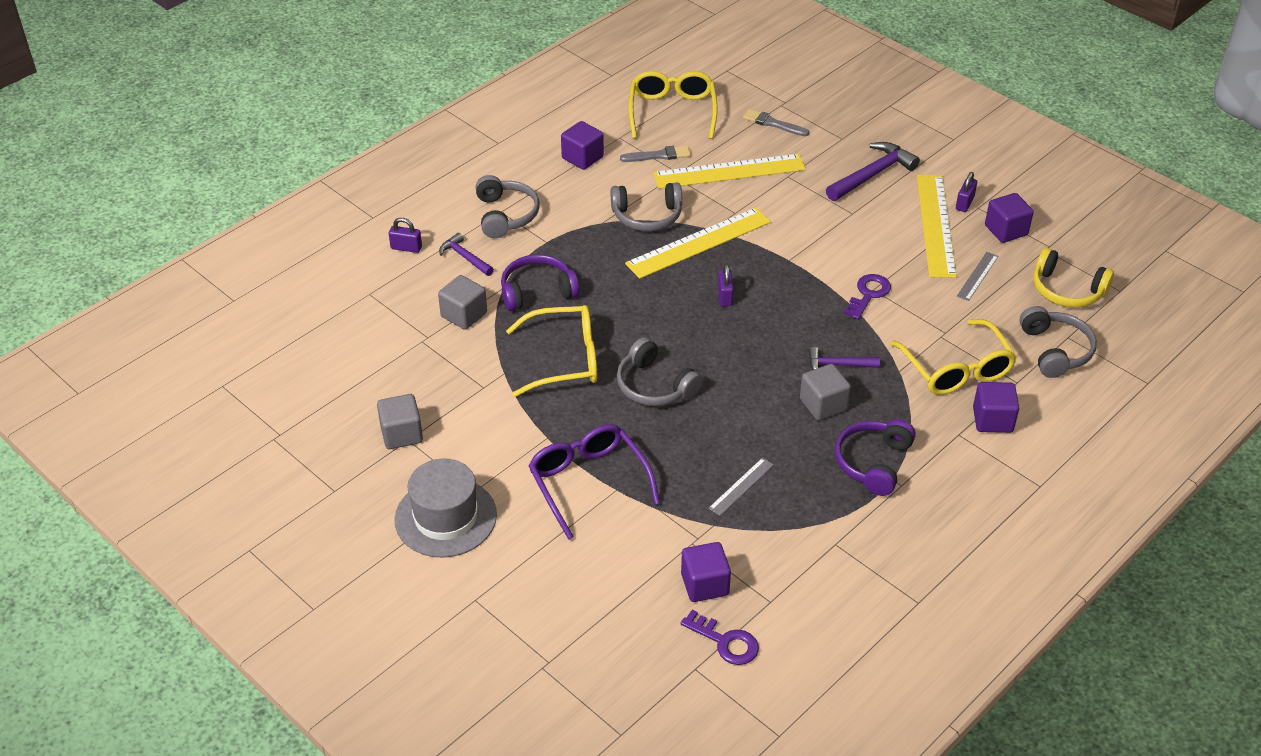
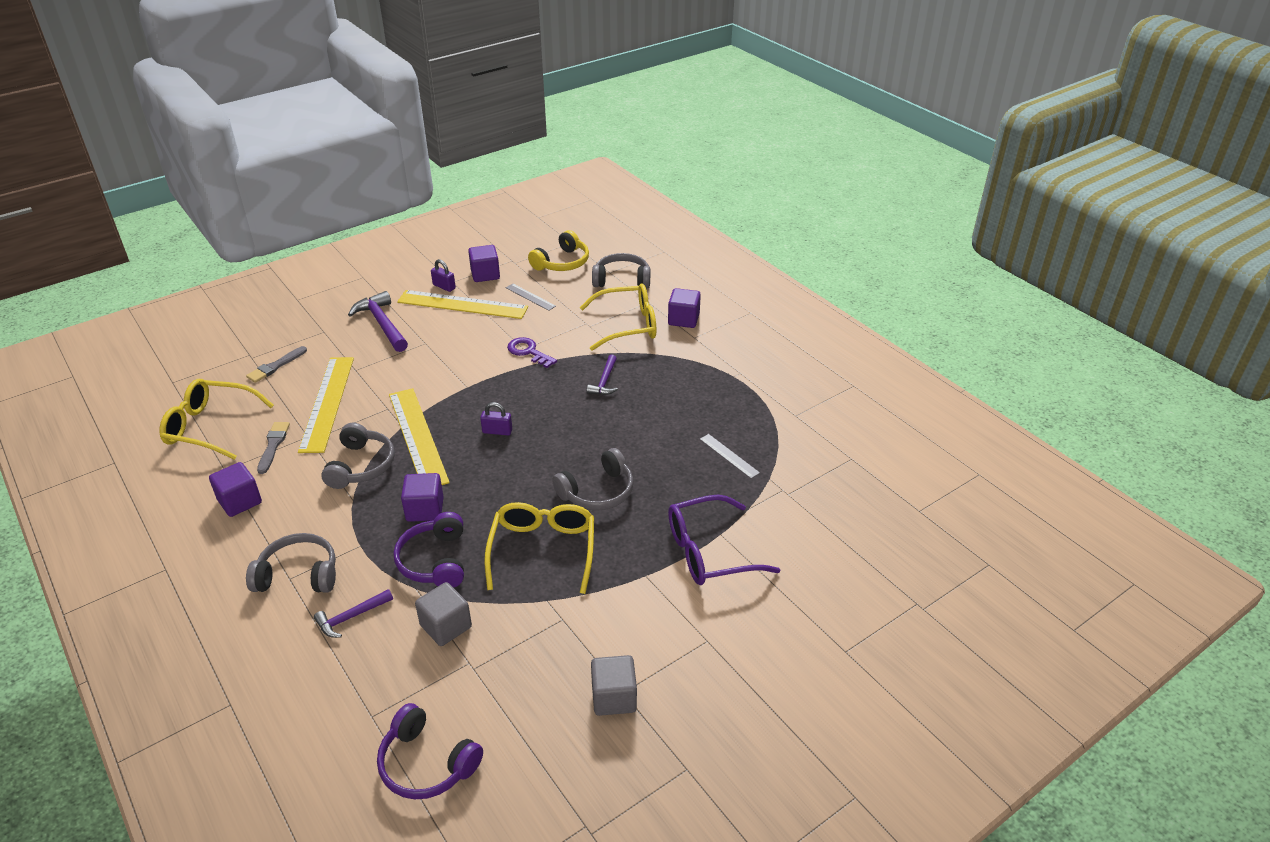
camera: 80 degrees left, 5 degrees down
(406, 248) = (306, 672): purple padlock -> none
(445, 517) = (739, 666): grey hat -> none
(704, 584) = (833, 492): purple cube -> purple cube (425, 509)
(725, 642) = (892, 489): purple key -> none
(823, 404) = (647, 396): grey cube -> none
(873, 463) = (715, 382): purple headphones -> purple headphones (427, 763)

